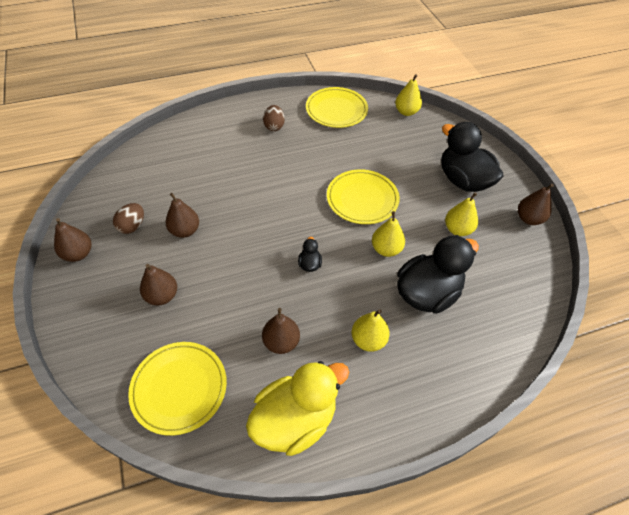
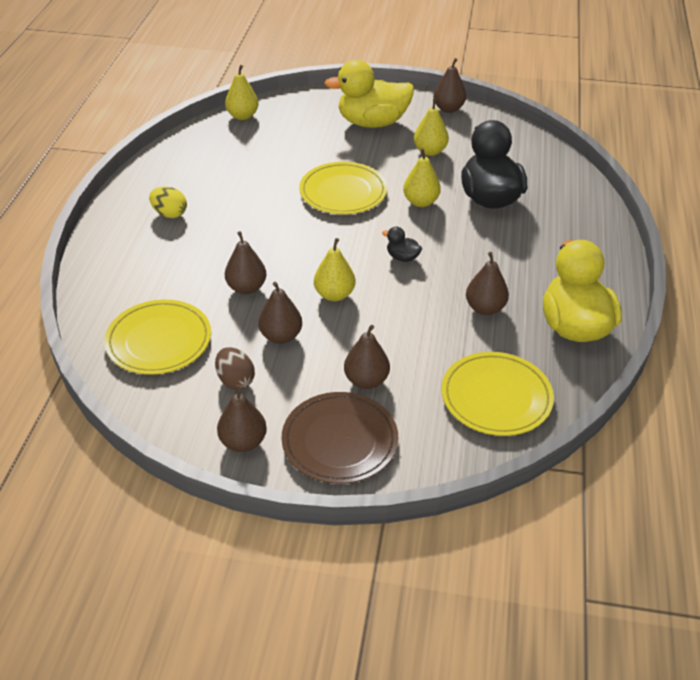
camera: 60 degrees left, 10 degrees down
(96, 305) = (340, 441): none -> brown plate
(224, 193) = (246, 288): none -> brown pear
(274, 126) = (170, 214): brown egg -> yellow egg
(336, 110) = (190, 160): yellow plate -> yellow plate (159, 341)
(368, 340) = (517, 252): yellow pear -> yellow pear (334, 294)
(463, 180) = (372, 123): black duck -> yellow duck

